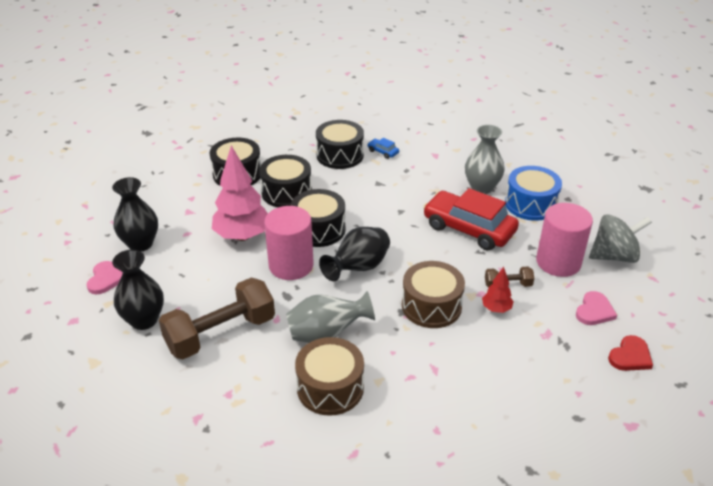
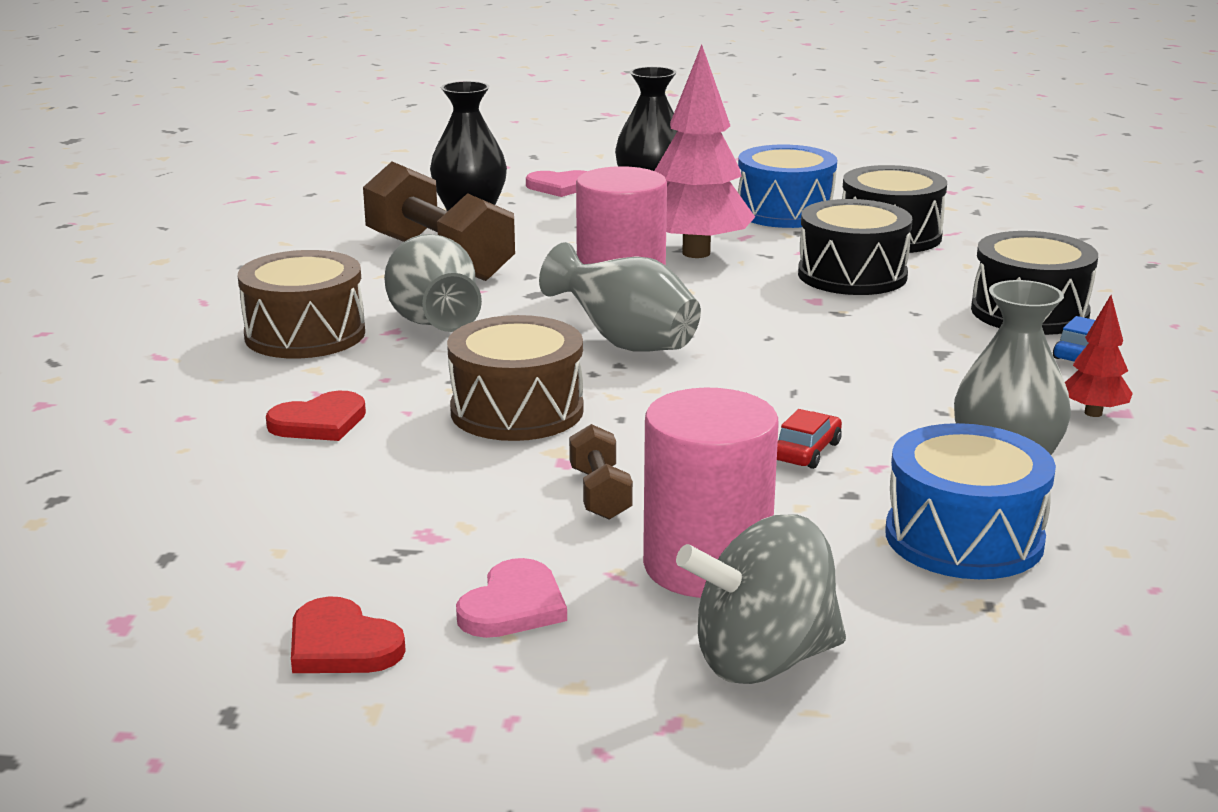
camera: 85 degrees right, 15 degrees down
(189, 200) = (785, 212): none -> blue drum
(318, 229) = (740, 306): black drum -> none
(358, 268) = (625, 343): black vase -> grey vase
(443, 374) = (319, 422): none -> red heart
(469, 229) = (806, 451): red car -> red car, size x0.40
(496, 309) = (513, 478): red tree -> red tree (1093, 413)
(594, 311) = (513, 606): pink heart -> pink heart turned 90 degrees counterclockwise
(614, 256) = (763, 660): grey spinning top -> grey spinning top turned 90 degrees clockwise

